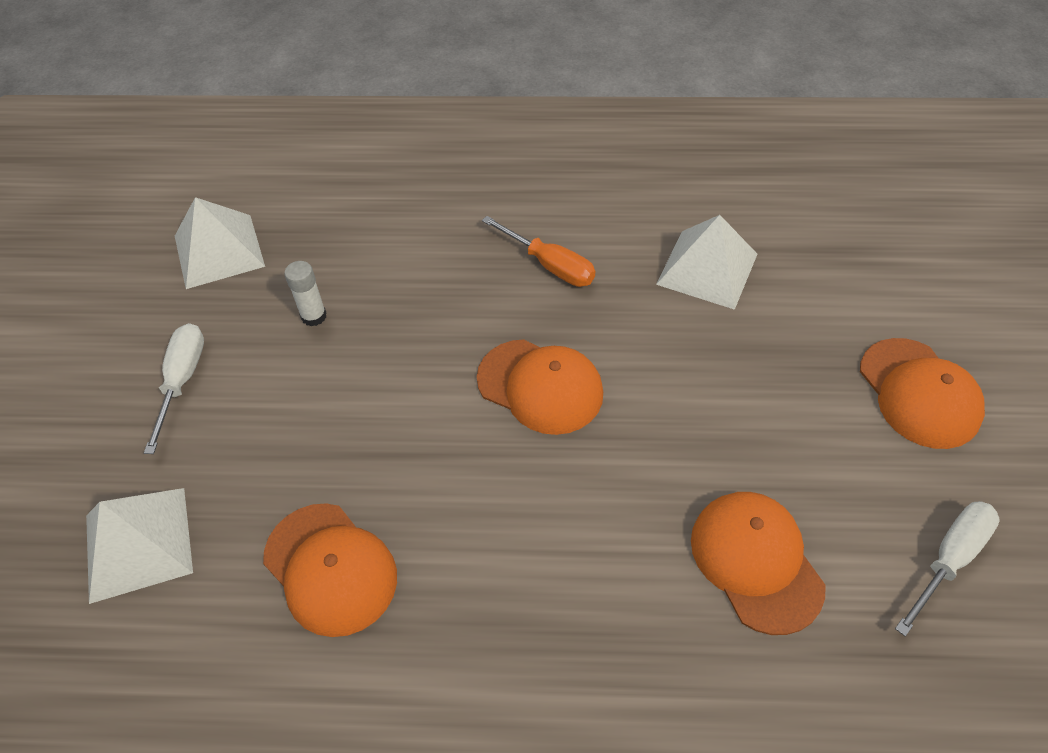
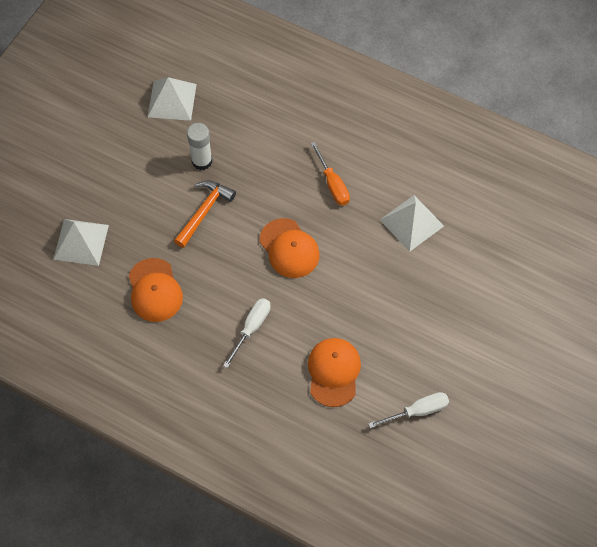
camera: 25 degrees right, 10 degrees up
(182, 380) = (127, 169): white screwdriver -> white screwdriver (251, 328)
(314, 316) = (202, 161): white glue stick -> white glue stick, size x1.51
(358, 390) = (204, 211): none -> orange hammer
(919, 393) = (466, 335): orange cap -> none

